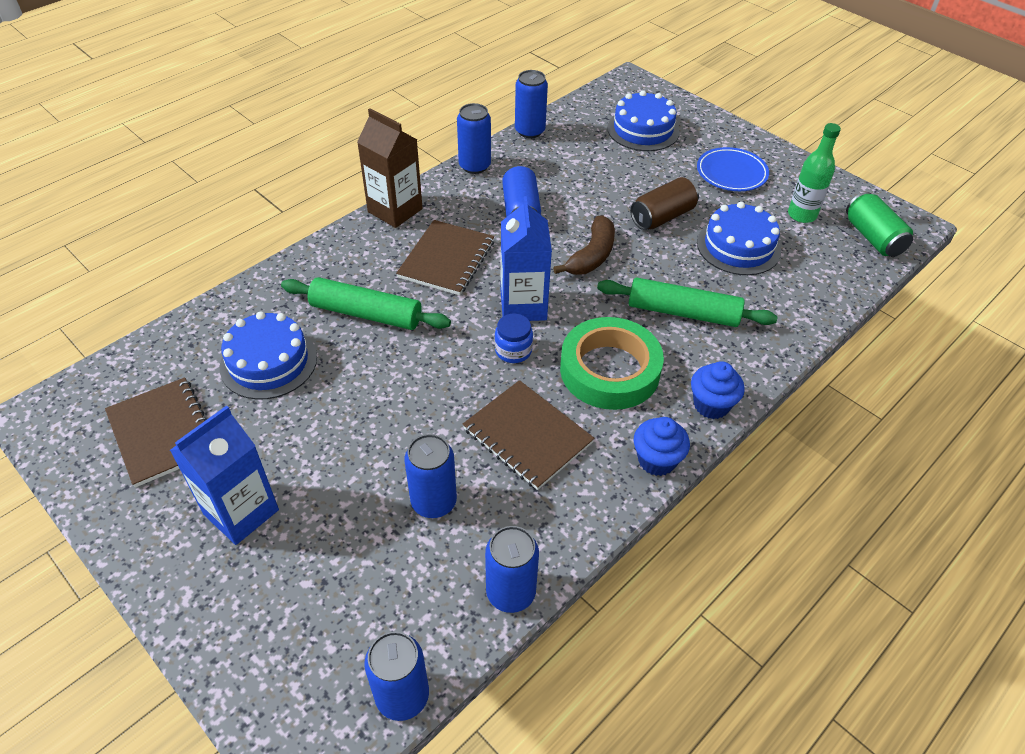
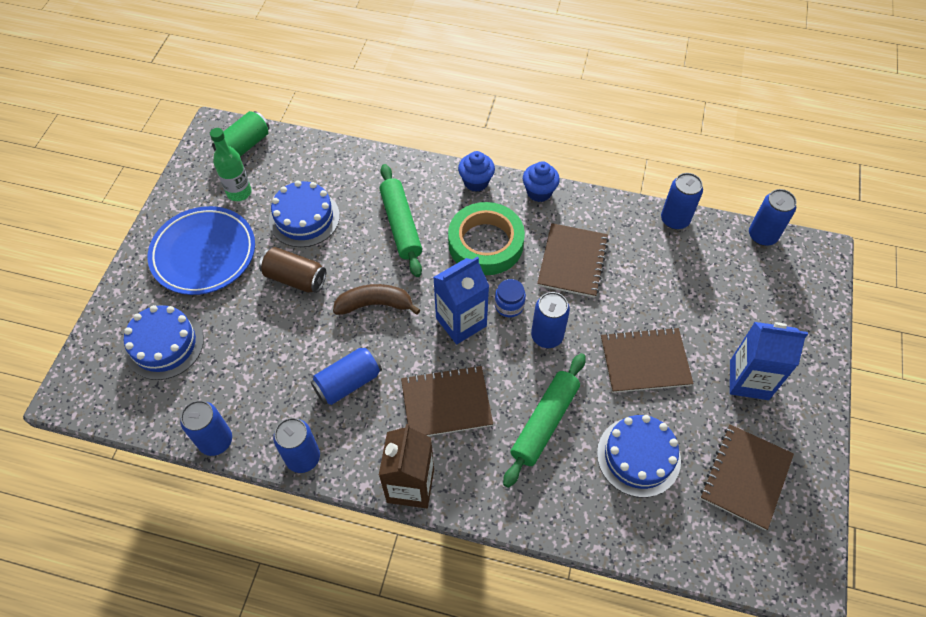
camera: 120 degrees left, 10 degrees up
(351, 427) = (645, 361): none -> brown notebook
(366, 314) = (544, 422): green rolling pin -> green rolling pin turned 45 degrees clockwise
(434, 502) = (655, 283): blue can -> blue can (547, 336)
(731, 173) = (204, 254): blue plate -> blue plate, size x1.55

